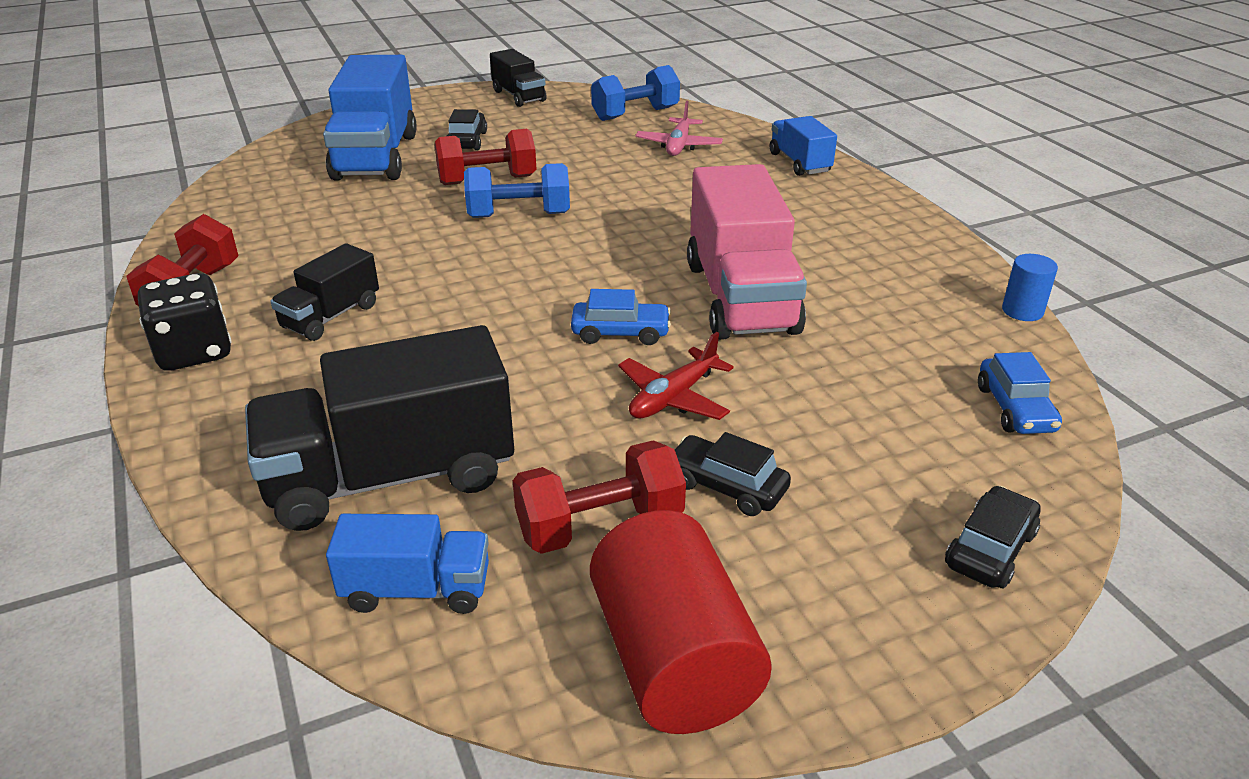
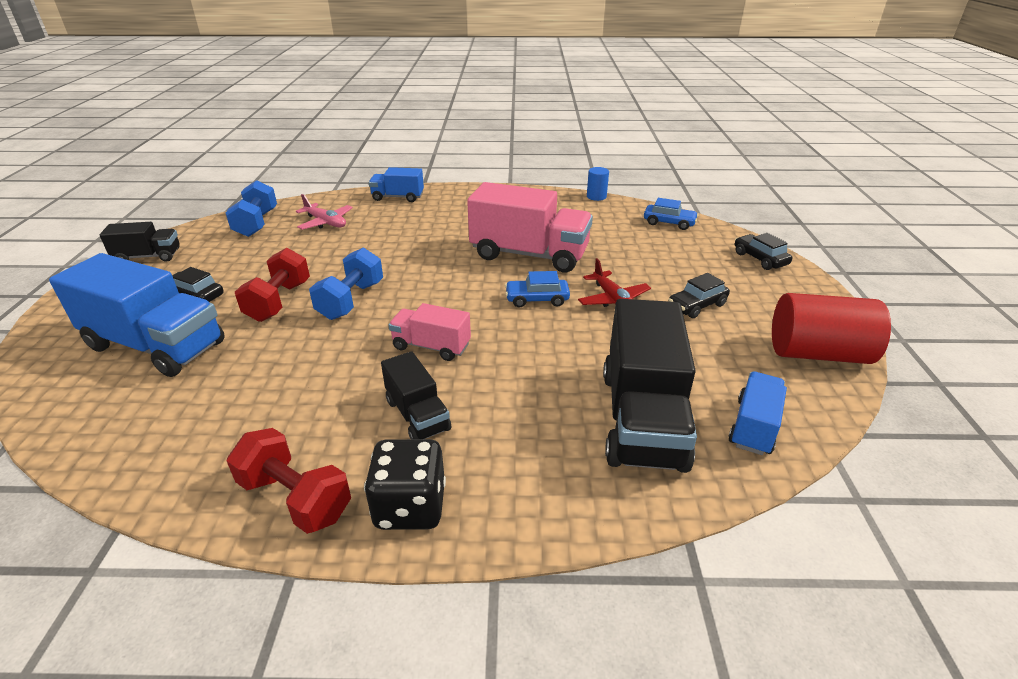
camera: 65 degrees left, 0 degrees up
(459, 288) = (431, 346): none -> pink truck
(600, 525) = (715, 350): red dumbbell -> none
(620, 333) = (537, 299): blue car -> blue car turned 120 degrees counterclockwise

